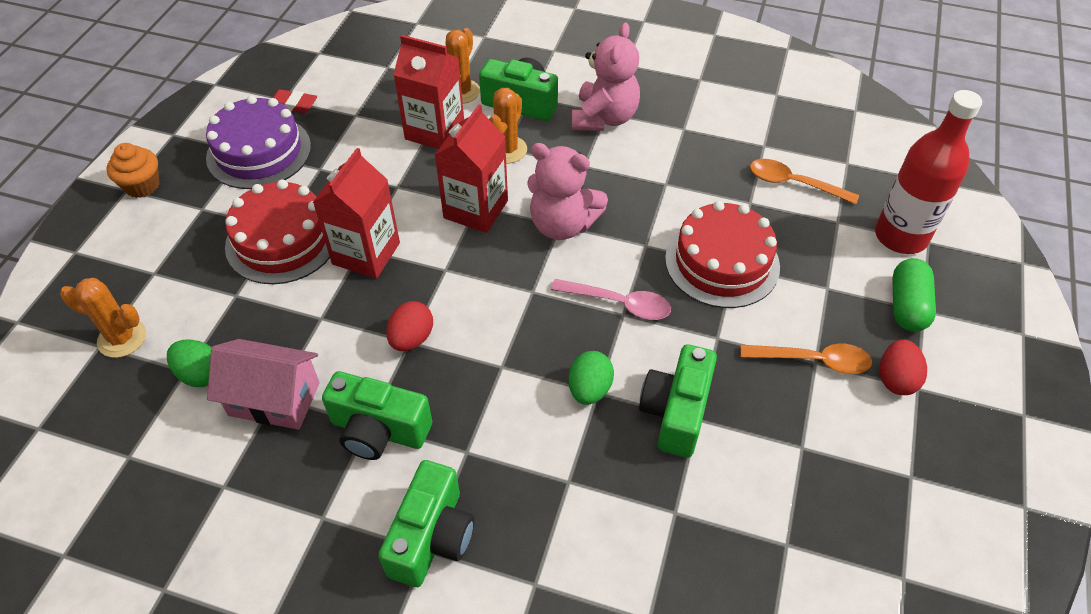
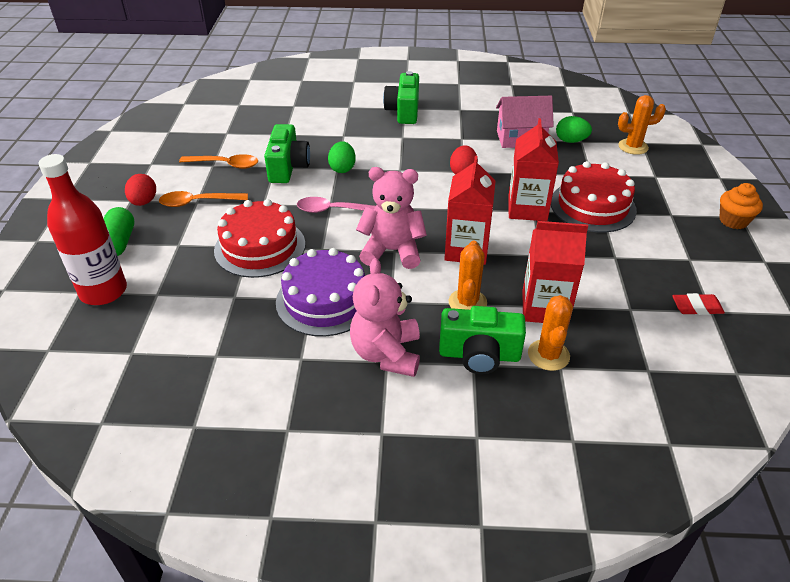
camera: 165 degrees right, 10 degrees down
(259, 152) = (677, 260): purple cake -> purple cake (325, 300)
(379, 430) = (454, 137): green camera -> none
(794, 184) = (191, 321): orange spoon -> orange spoon (225, 164)

